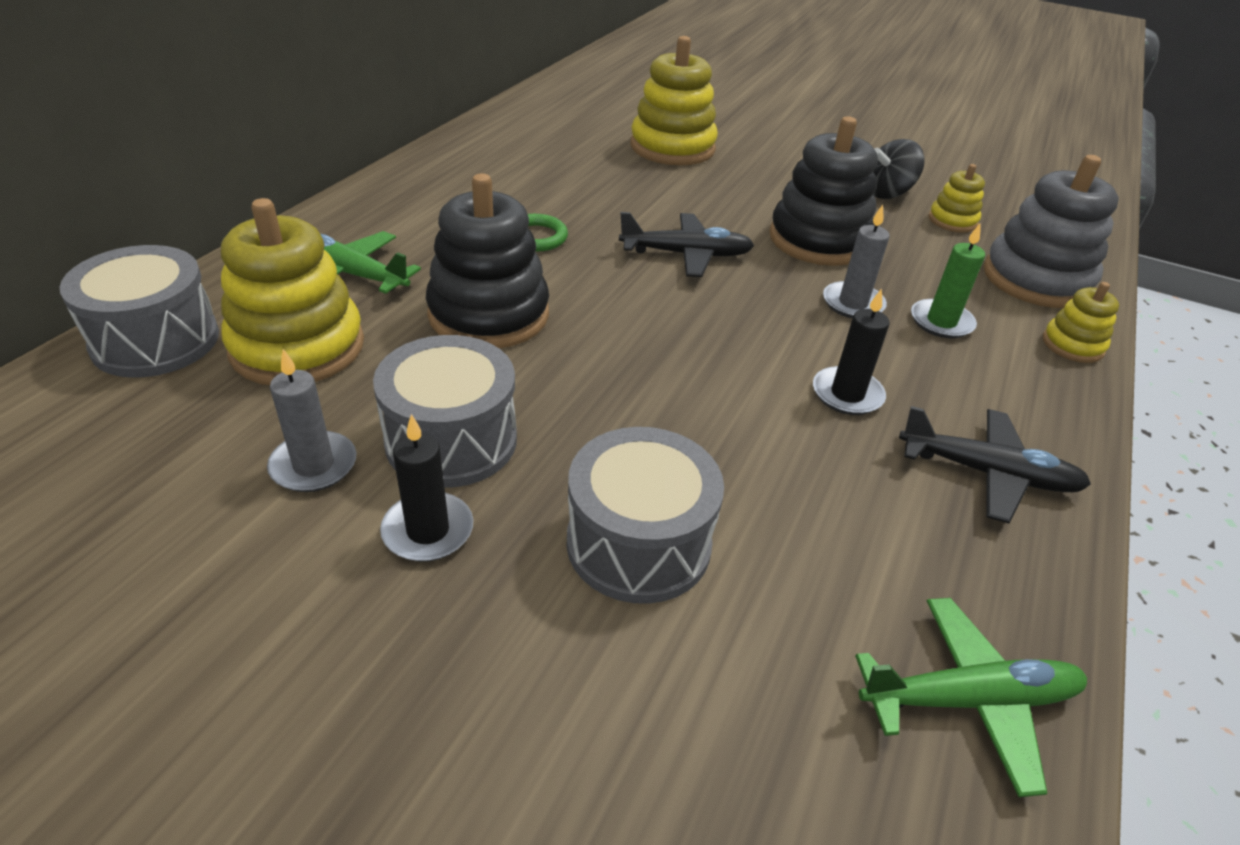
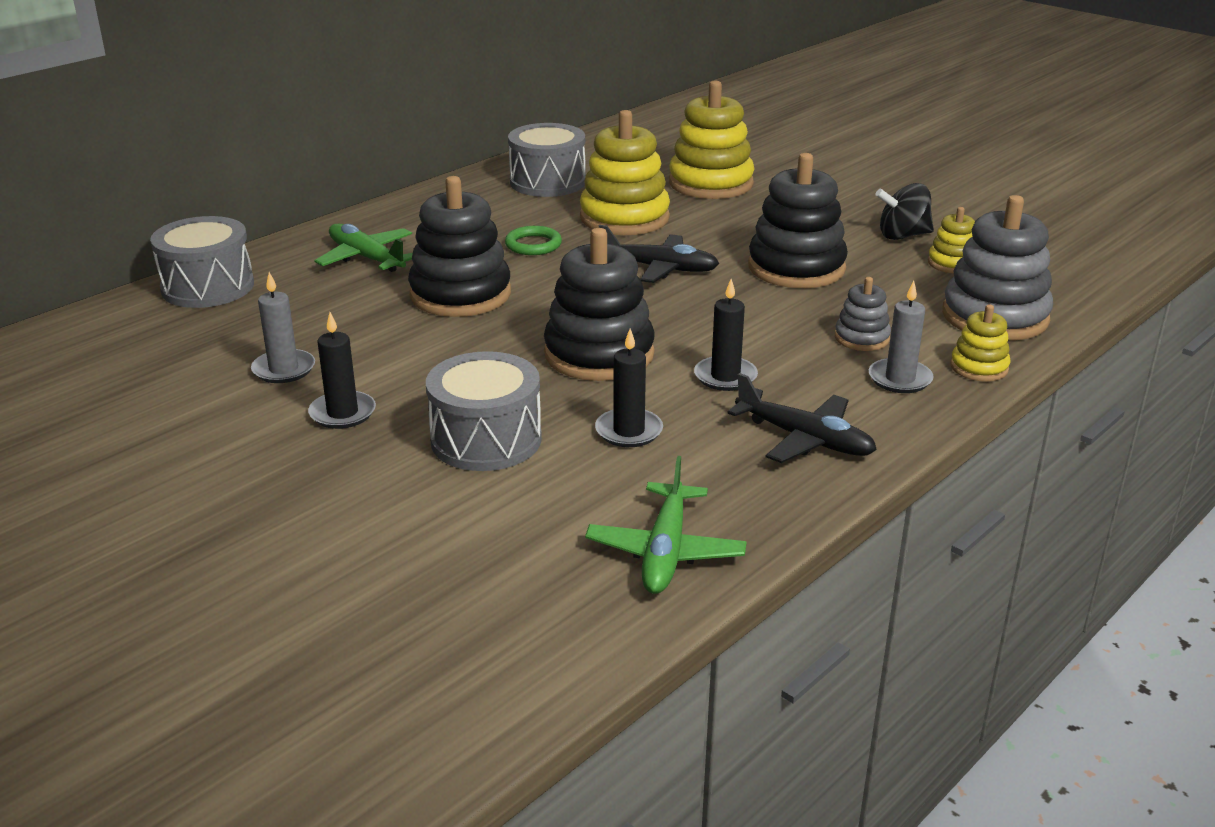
camera: 20 degrees right, 10 degrees down
(297, 347) = (305, 301): yellow stacking toy -> yellow stacking toy (624, 218)
(451, 440) = (386, 367): grey drum -> grey drum (547, 182)
(694, 381) = (599, 354): none -> black stacking toy
(797, 496) = (629, 431): none -> black candle
(853, 303) = (787, 317): grey candle -> grey candle (900, 379)
(941, 322) = (861, 338): green candle -> grey stacking toy
(968, 699) = (665, 551): green plane -> green plane turned 90 degrees clockwise

